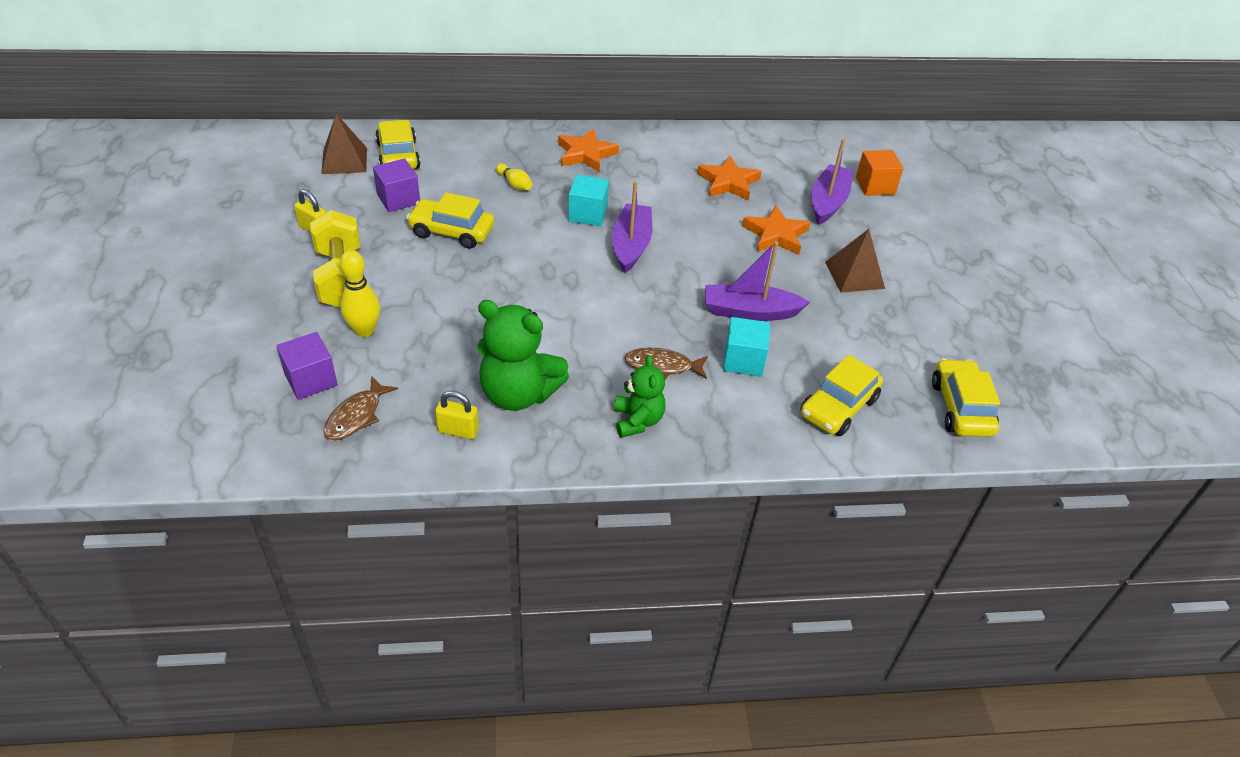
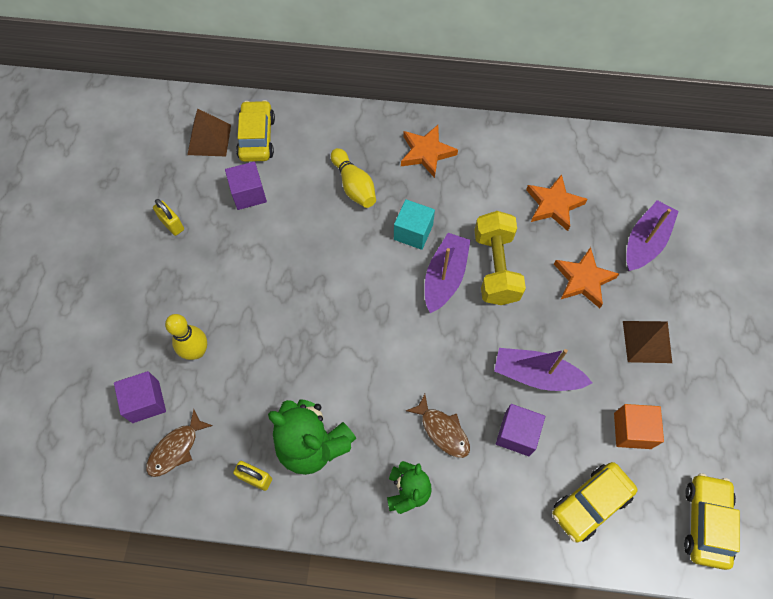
camera: 15 degrees right, 20 degrees up
(341, 278) = (186, 286): yellow dumbbell -> yellow dumbbell (495, 268)
(452, 232) = (288, 241): yellow car -> none
(514, 184) = (354, 186): yellow bowling pin -> yellow bowling pin, size x1.61
(662, 366) = (442, 430): brown fish -> brown fish turned 150 degrees counterclockwise
(743, 360) = (516, 434): turquoise cube -> purple cube
(875, 186) = (697, 225): orange cube -> orange cube (632, 430)

